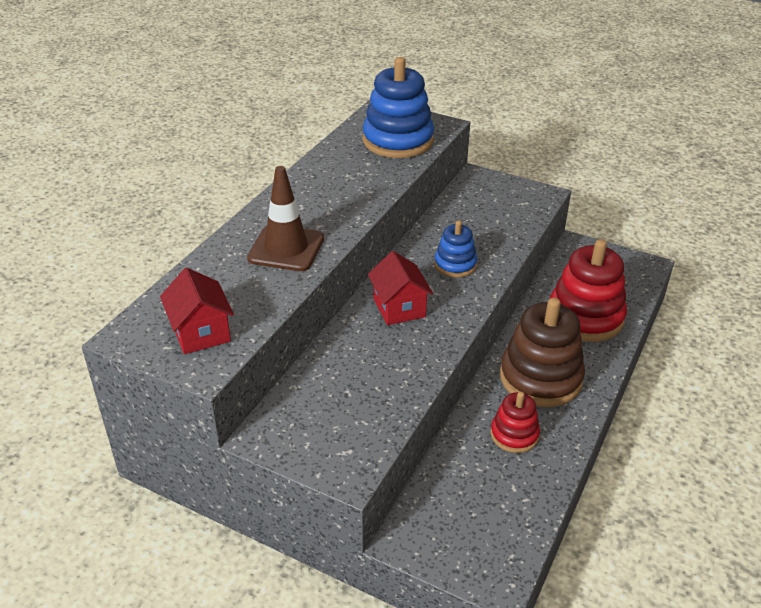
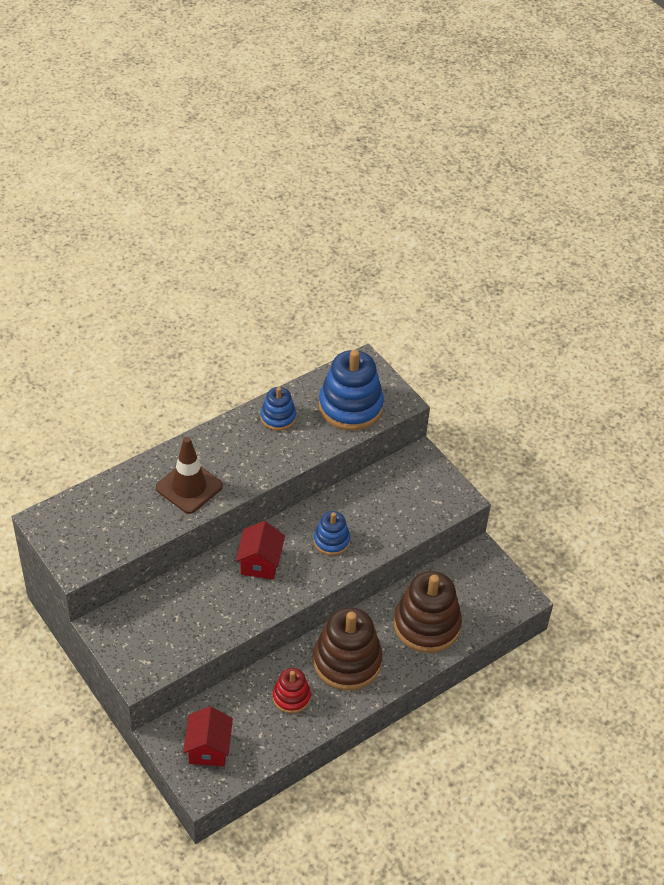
camera: 25 degrees right, 10 degrees up
(201, 332) = (89, 538): red house -> red house (208, 748)
(334, 168) = (278, 417): none -> blue stacking toy
(585, 317) = (427, 625): red stacking toy -> brown stacking toy

